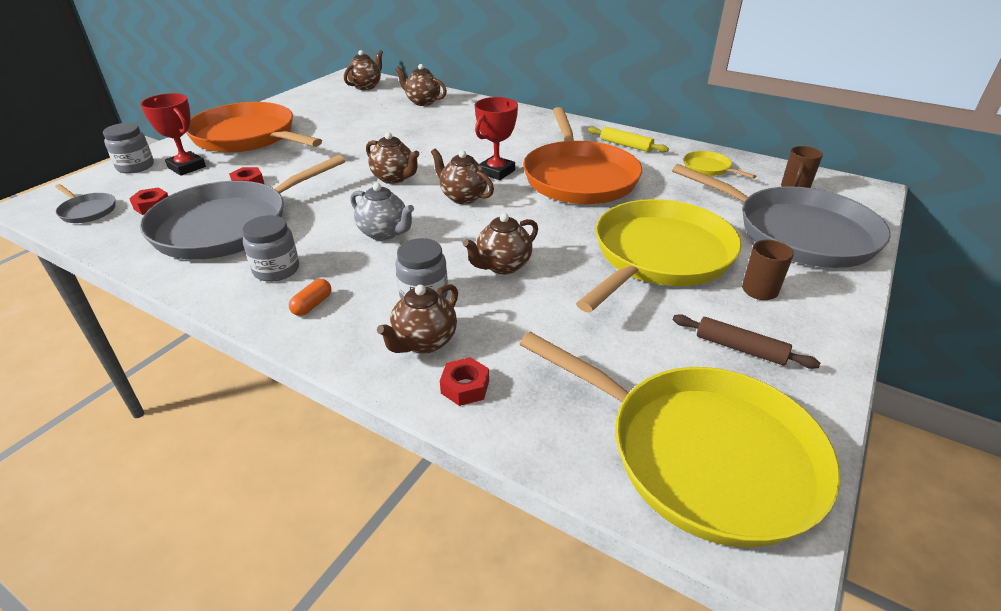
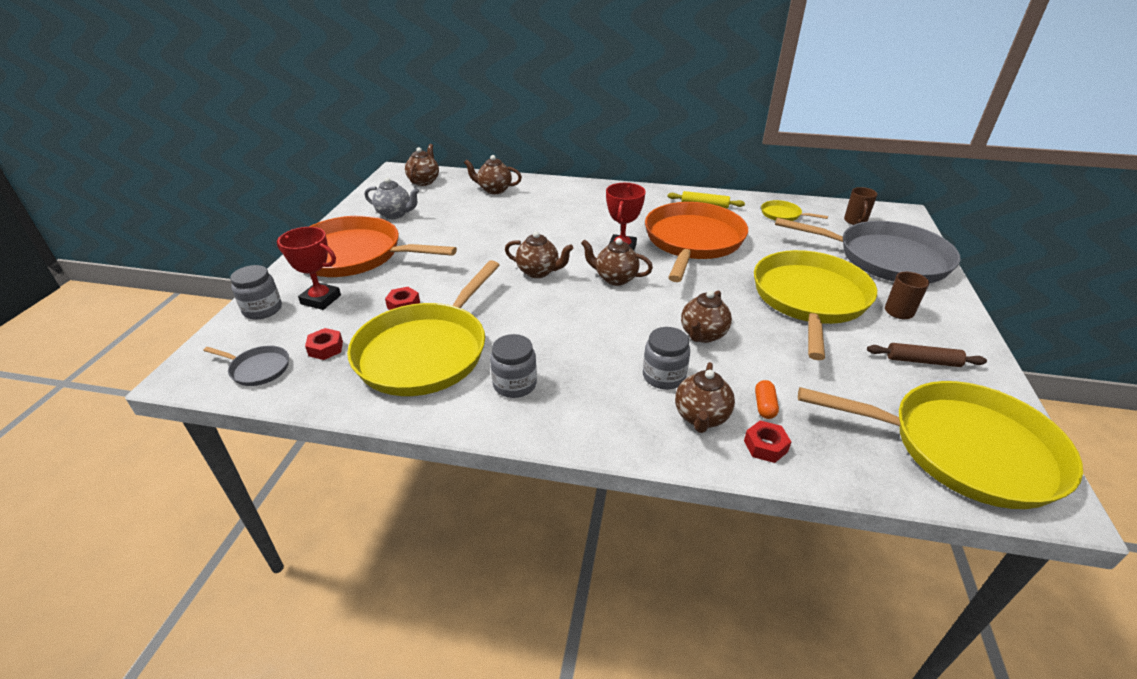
camera: 20 degrees left, 0 degrees up
(229, 225) = (426, 351): grey pan -> yellow pan
(312, 305) = (578, 409): orange capsule -> orange capsule (764, 406)
(384, 233) = (579, 327): grey teapot -> grey teapot (395, 214)
(578, 177) = (692, 241): orange pan -> orange pan turned 135 degrees counterclockwise

